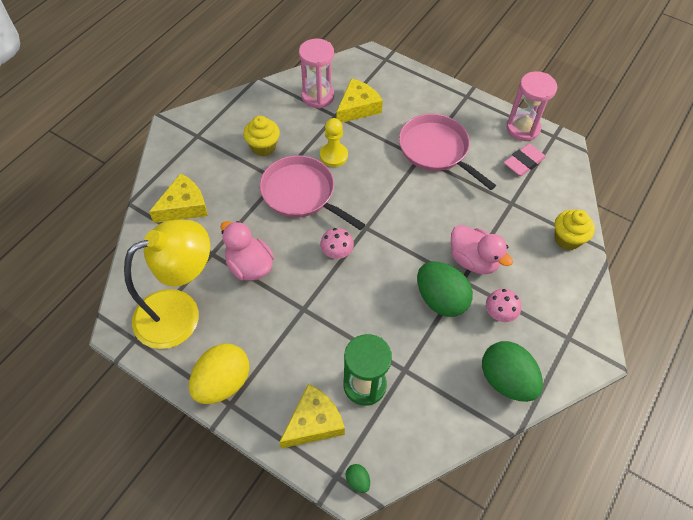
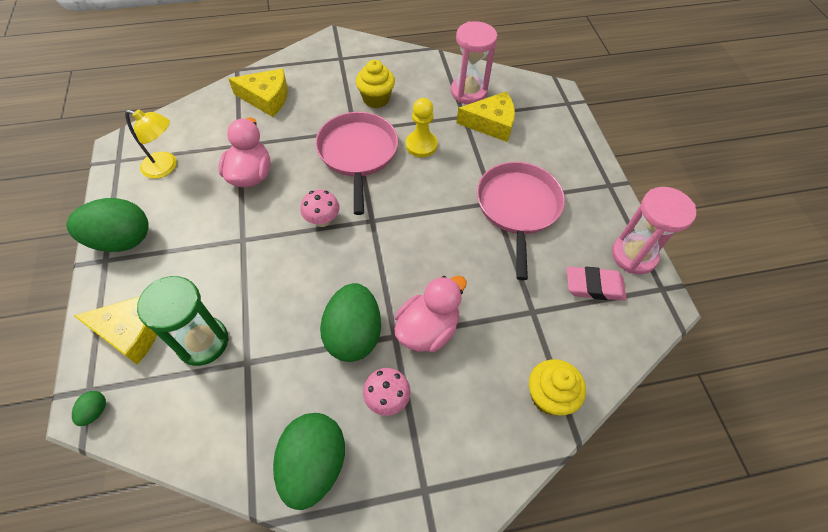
camera: 45 degrees right, 0 degrees up
(180, 312) = (166, 167): yellow lamp -> yellow lamp, size x0.53
(223, 382) = (122, 240): yellow egg -> green egg
(473, 260) = (427, 329): pink duck -> pink duck turned 135 degrees counterclockwise

